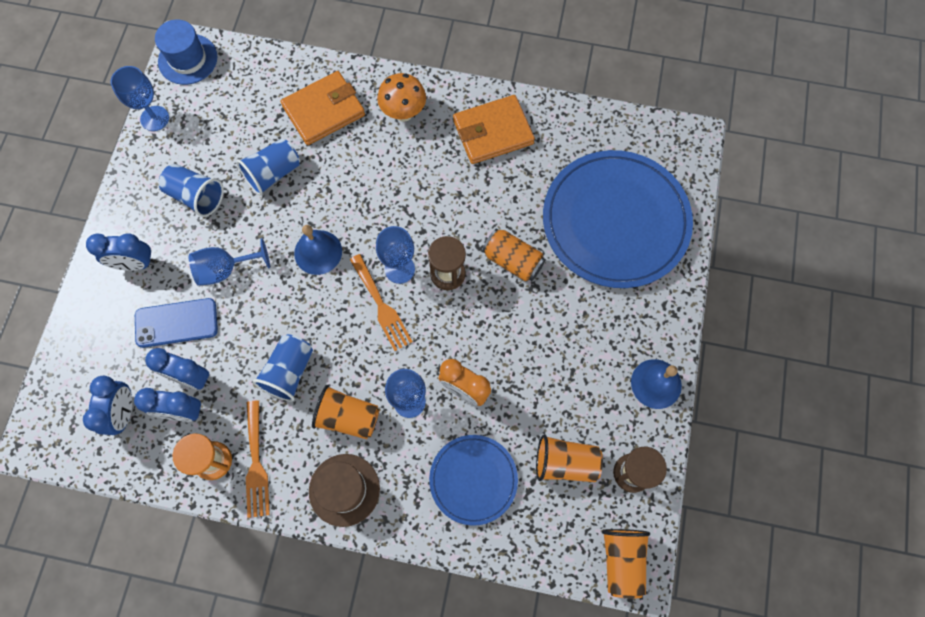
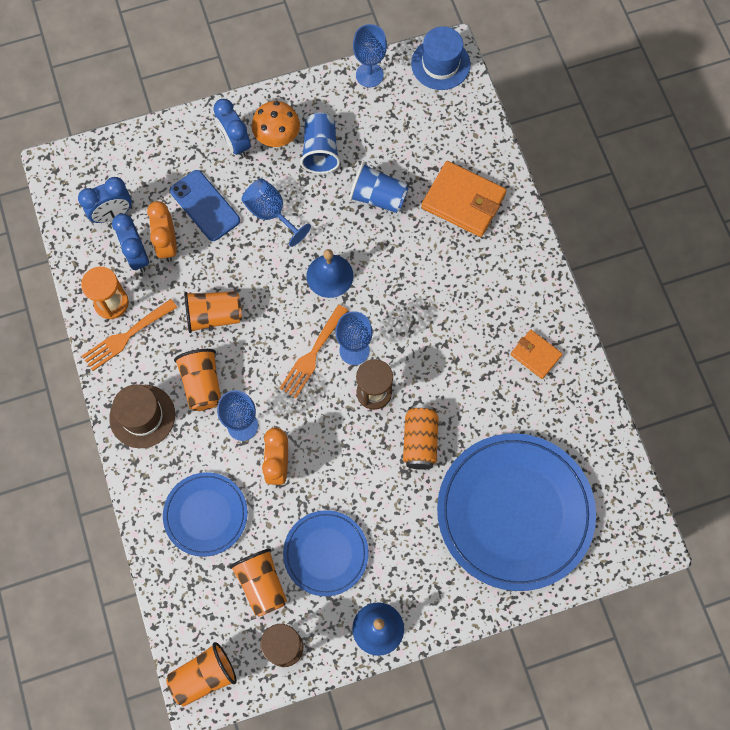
camera: 60 degrees right, 0 degrees up
(191, 377) = (167, 245): blue clock -> orange clock
(289, 371) = (214, 316): blue cup -> orange cup
(403, 113) = (504, 268): orange mushroom -> orange mushroom (277, 139)
(493, 132) = (535, 355): orange wallet -> orange wallet, size x0.57
(567, 392) = (326, 553): none -> blue plate

